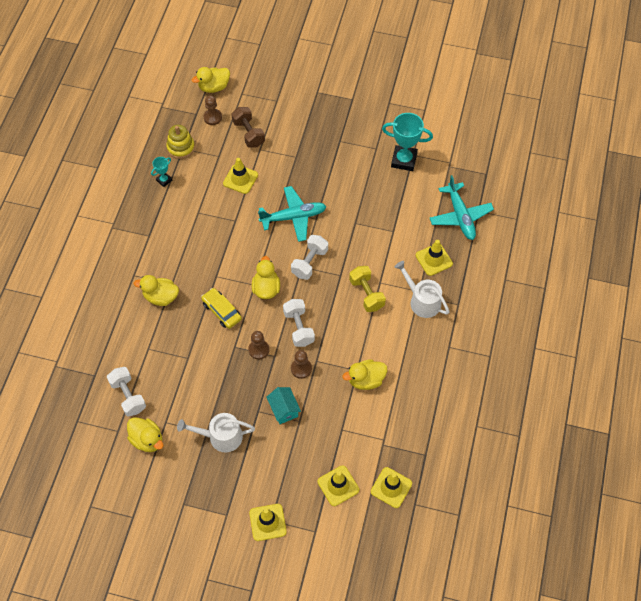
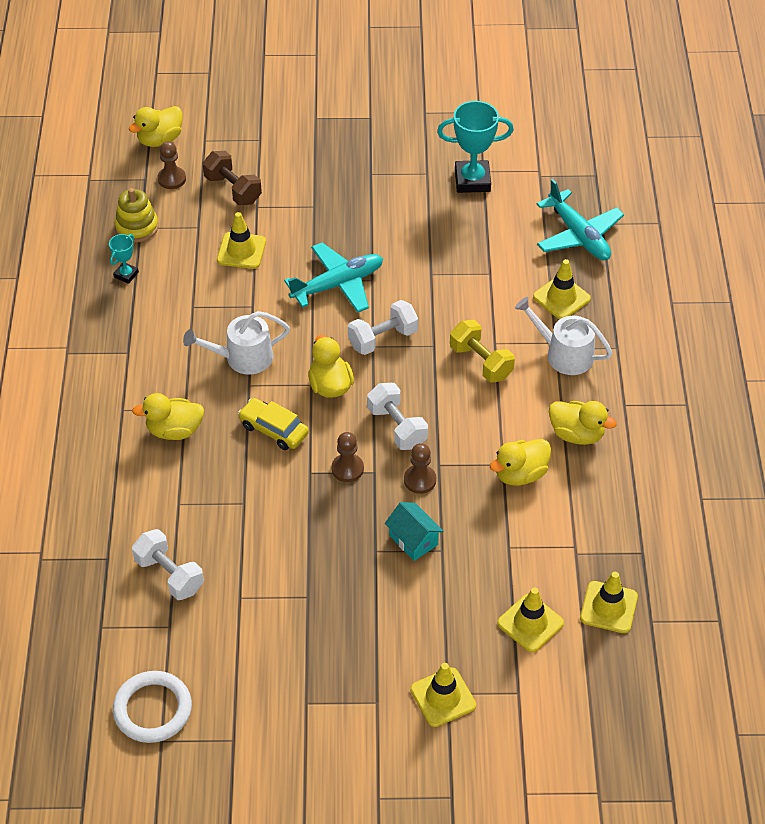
camera: 15 degrees left, 10 degrees down
(91, 484) = (152, 709): none -> white ring
(147, 440) = (219, 628): yellow duck -> yellow duck (576, 434)
(221, 436) = (331, 598): white watering can -> white watering can (243, 358)
(309, 262) = (383, 338): white dumbbell -> white dumbbell turned 45 degrees clockwise

